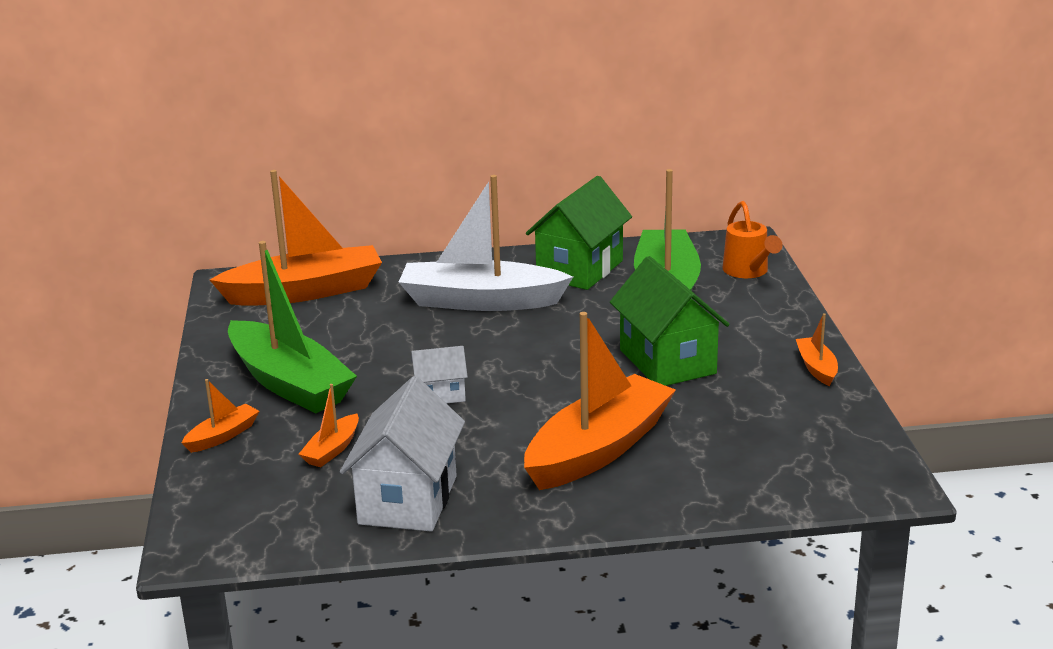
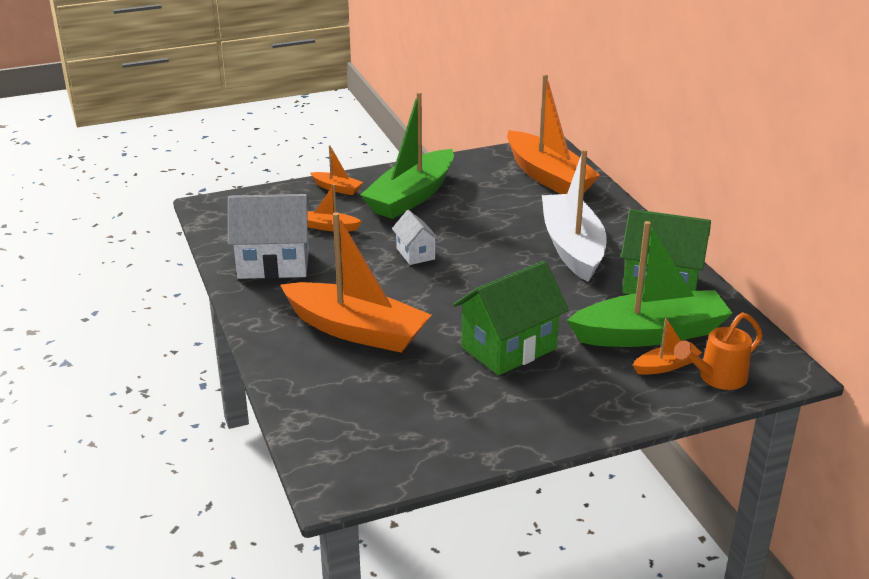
camera: 75 degrees right, 5 degrees up
(817, 368) = (533, 433): orange boat -> orange boat (666, 366)

